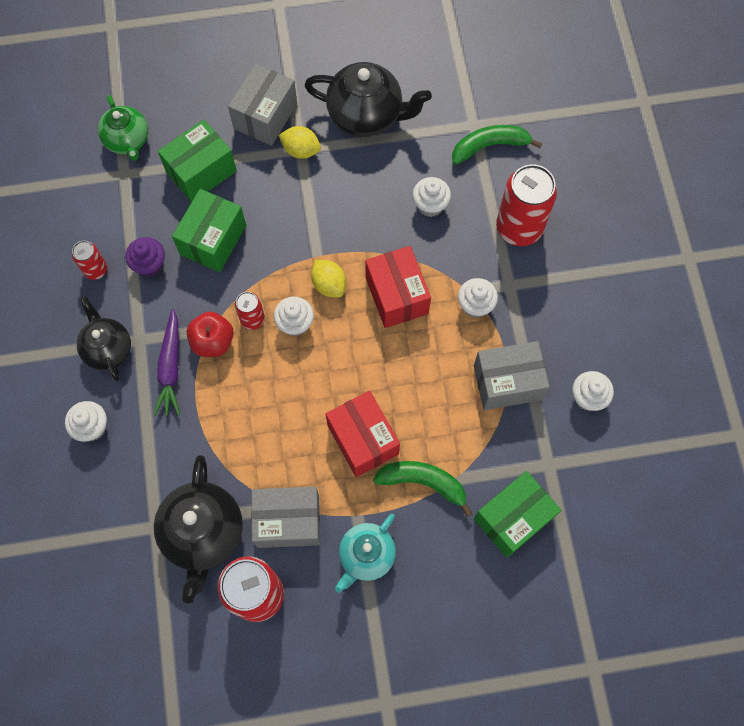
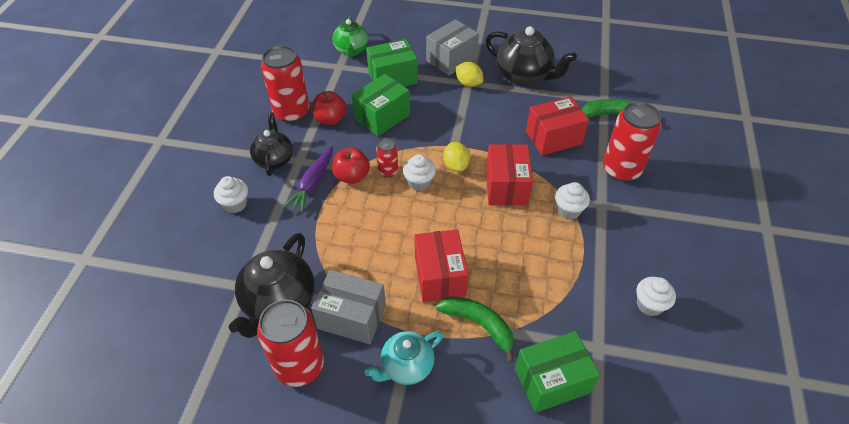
camera: 20 degrees right, 20 degrees down
(96, 270) = (291, 112): red can -> red can, size x1.97
(150, 265) = (330, 119): purple cupcake -> red apple
(430, 205) = (553, 138): white cupcake -> red box
(507, 382) = (579, 272): grey box -> none

